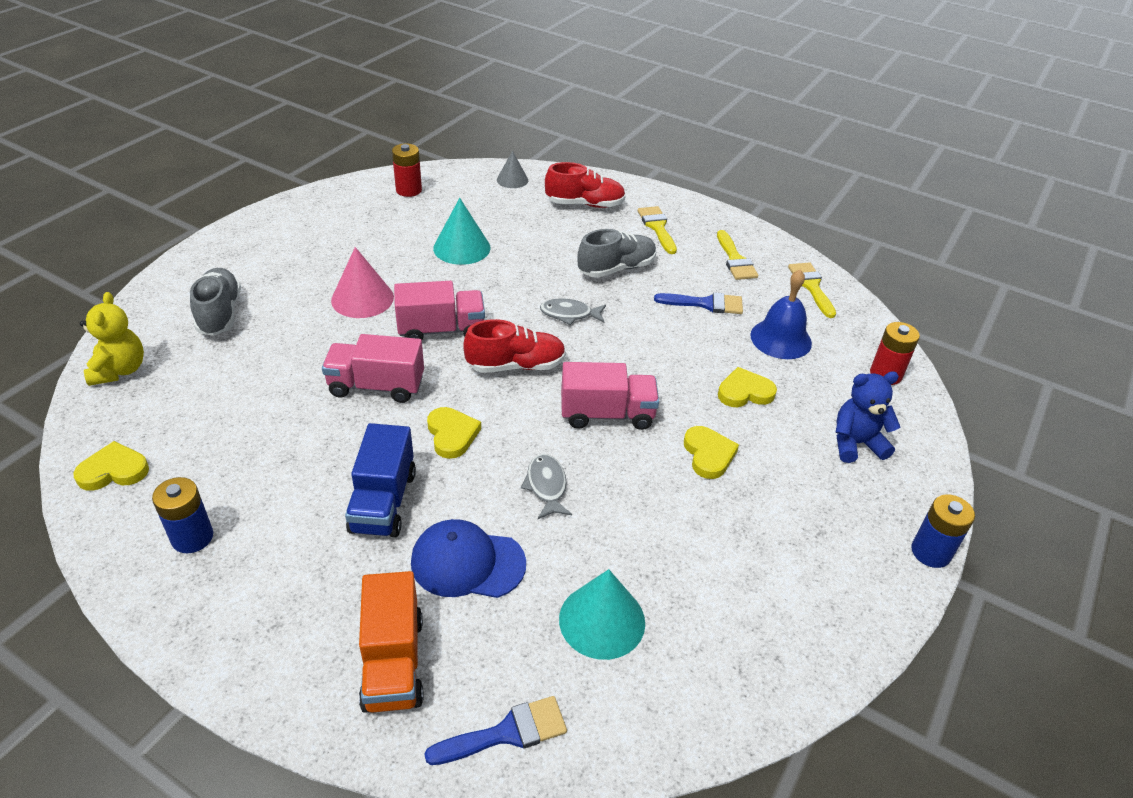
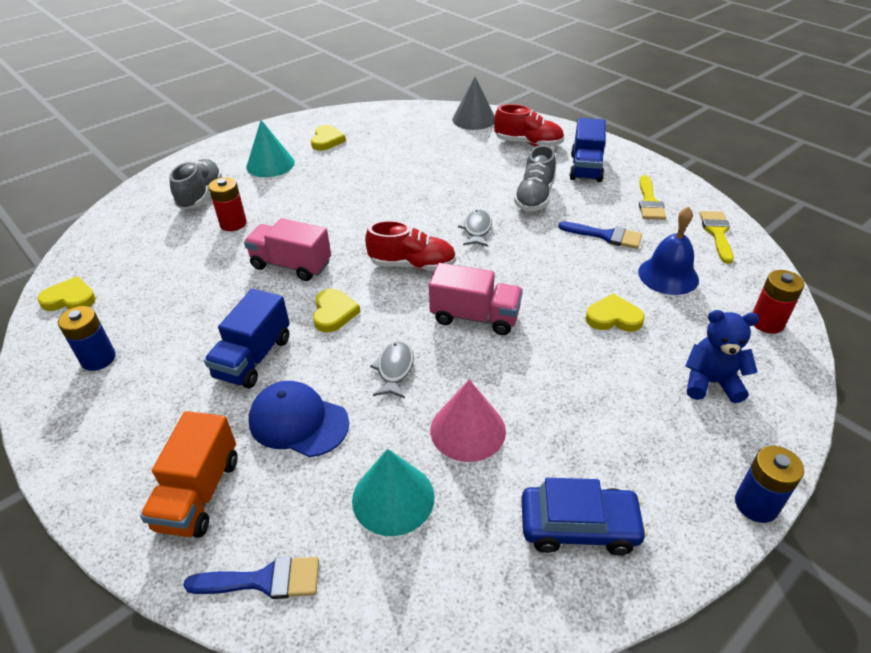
camera: 20 degrees right, 0 degrees up
(119, 370) = (111, 227): yellow teddy bear -> none
(362, 298) = (312, 197): pink cone -> pink cone (467, 430)
(409, 190) = (386, 120): red battery -> red battery (233, 223)
(441, 330) = (363, 228): pink truck -> none
(461, 248) = (408, 167): turquoise cone -> turquoise cone (270, 164)
(512, 180) = (474, 119): grey cone -> grey cone, size x1.61
(569, 314) = (477, 229): grey fish -> grey fish turned 75 degrees clockwise
(616, 268) = (534, 197): grey shoe -> grey shoe turned 120 degrees clockwise
(657, 227) = (586, 168): yellow brush -> blue truck
(708, 454) = (555, 367): yellow heart -> yellow heart (327, 140)
(787, 607) = (579, 526): none -> blue car

